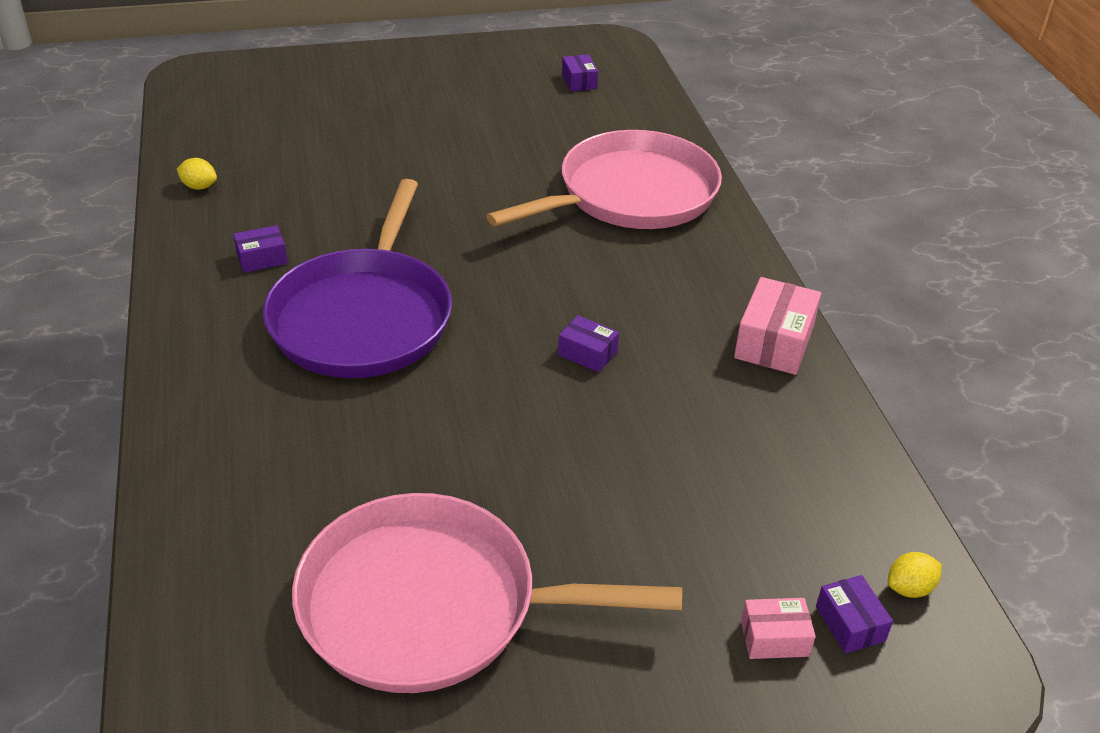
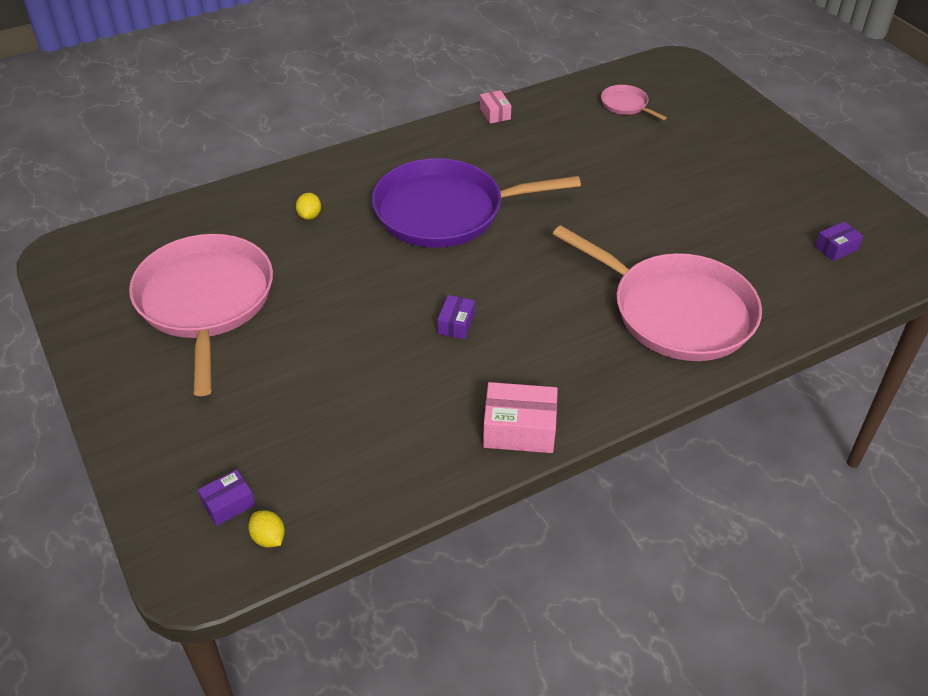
camera: 75 degrees right, 5 degrees up
(199, 187) = (545, 106): yellow lemon -> yellow lemon (309, 216)
(248, 130) = (626, 105): none -> pink pan
(262, 258) = (484, 153): purple box -> none
(774, 638) = (208, 463): pink box -> pink box (495, 113)

